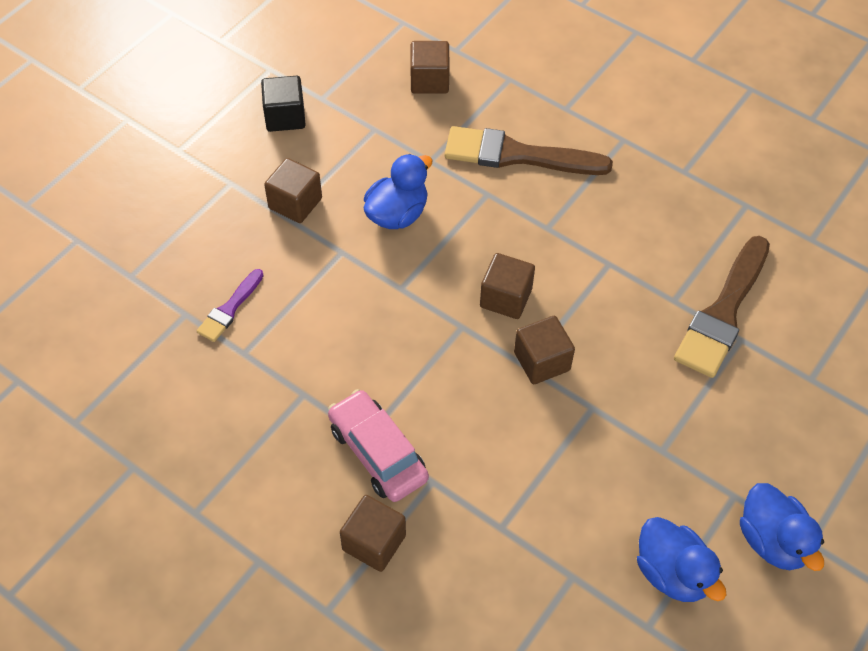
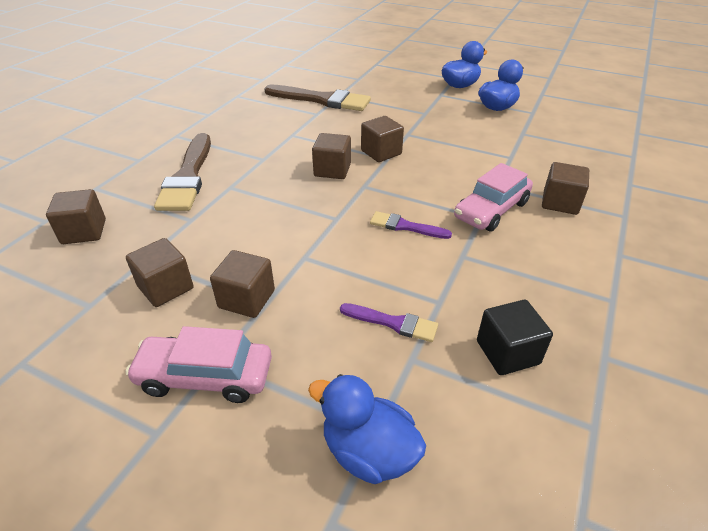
camera: 100 degrees left, 15 degrees down
(218, 175) = (205, 376): none -> pink car
(285, 117) = (113, 331): black cube -> black cube (507, 352)
(328, 146) = (165, 287): none -> brown cube
(368, 352) = (405, 226): none -> purple brush
(397, 214) = (256, 230): blue duck -> blue duck (368, 451)

